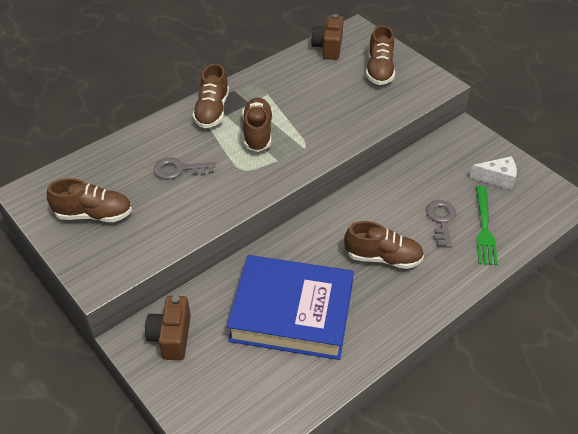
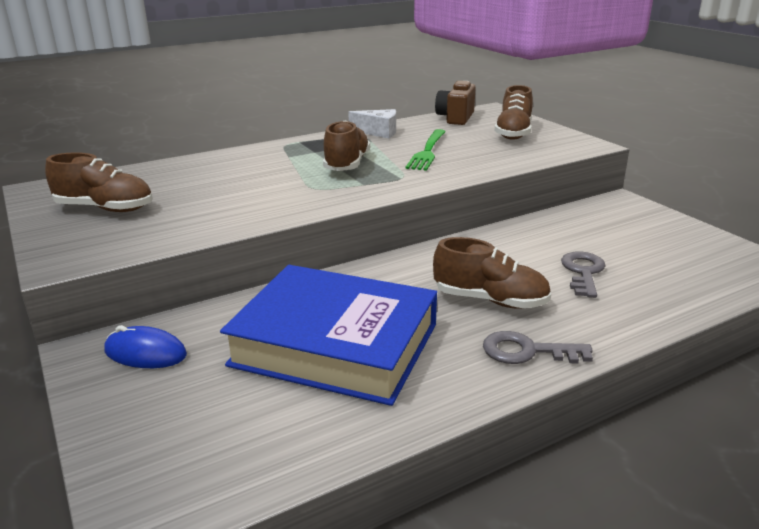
camera: 10 degrees right, 20 degrees down
(171, 337) = (145, 353): brown camera -> blue mouse
(179, 170) = (234, 183): grey key -> grey key (527, 351)
(212, 111) = (300, 148): brown shoe -> none
(484, 228) = (648, 284): green fork -> green fork (427, 151)
(497, 178) = (667, 241): white cheese -> white cheese (378, 132)

